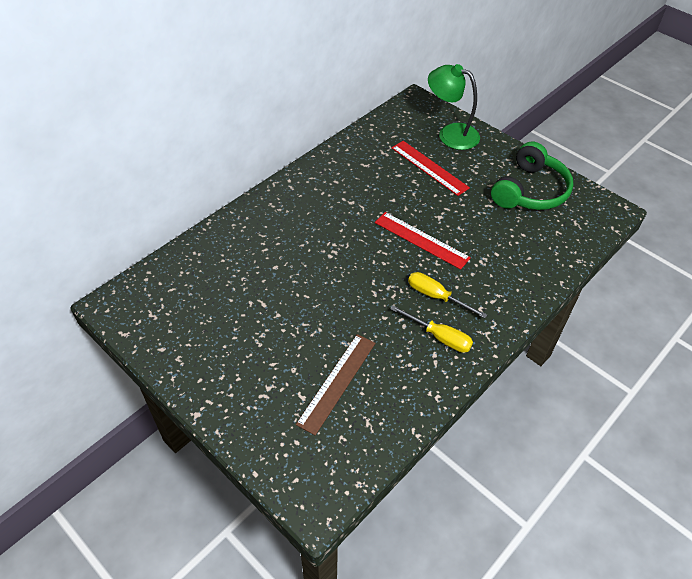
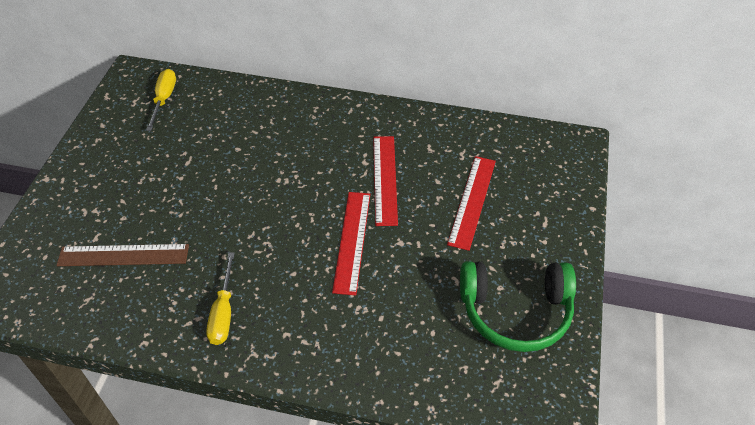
camera: 60 degrees right, 0 degrees up
(376, 199) = (385, 179): none -> red ruler
(436, 296) = (278, 288): yellow screwdriver -> yellow screwdriver (164, 99)
(450, 134) = (548, 196): green lamp -> none

